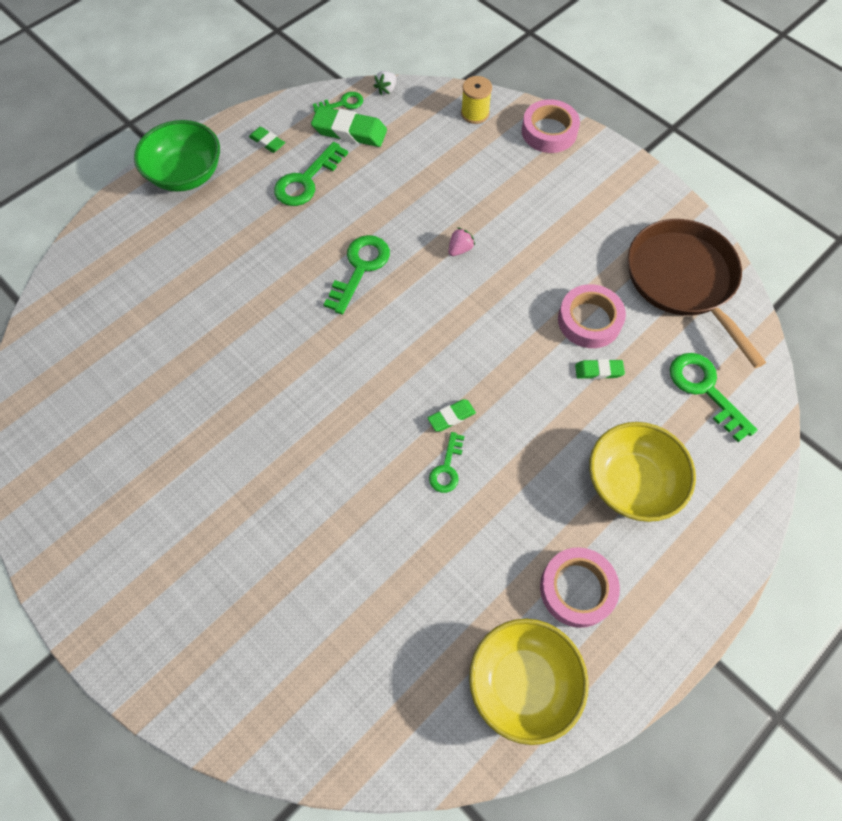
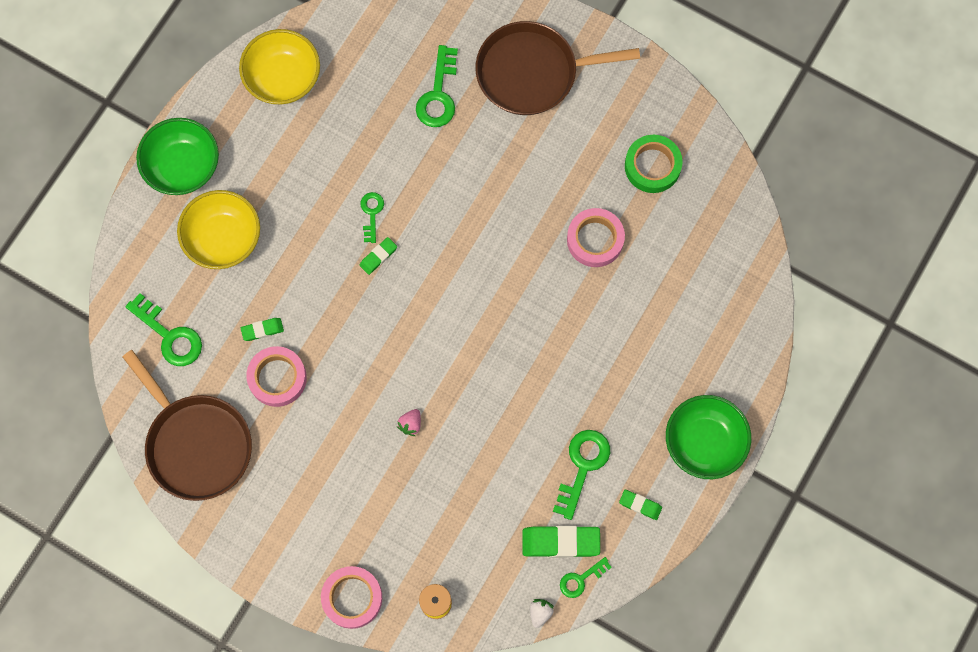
camera: 165 degrees right, 10 degrees up
(102, 440) = (652, 166): none -> green tape
(190, 598) = (532, 73): none -> brown pan
(360, 268) = (497, 378): green key -> green key (438, 94)
(577, 589) = (255, 148): pink tape -> pink tape (595, 240)
(675, 589) = (183, 166): none -> green bowl

